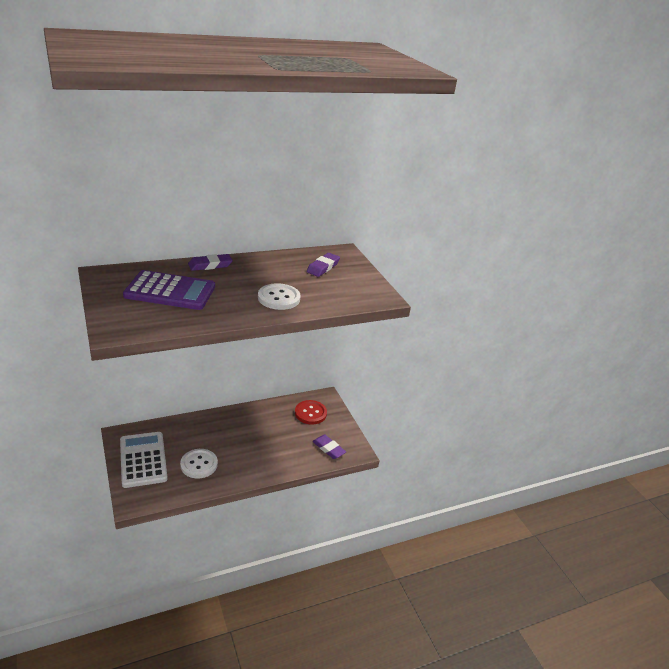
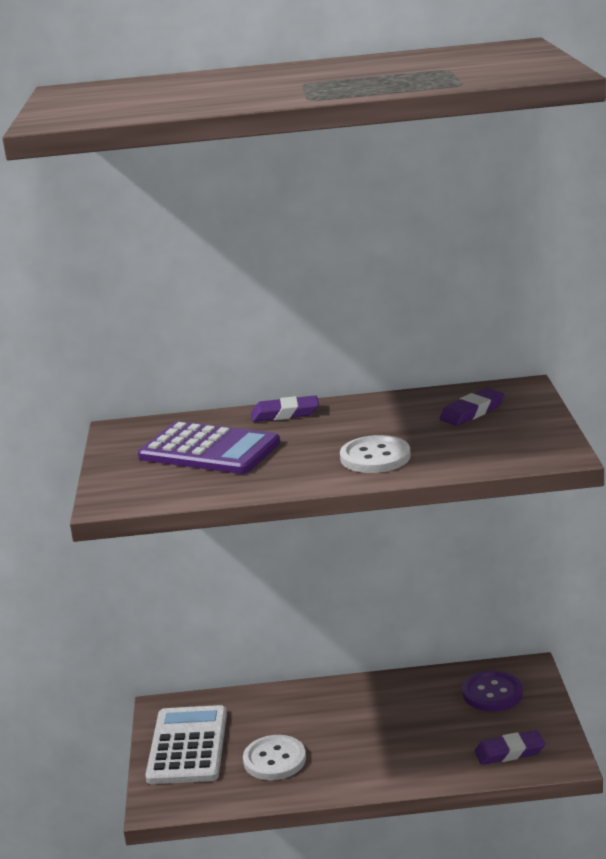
camera: 25 degrees right, 10 degrees down
(310, 413) = (492, 693): red button -> purple button
(328, 448) = (509, 752): purple eraser -> purple eraser turned 75 degrees counterclockwise

